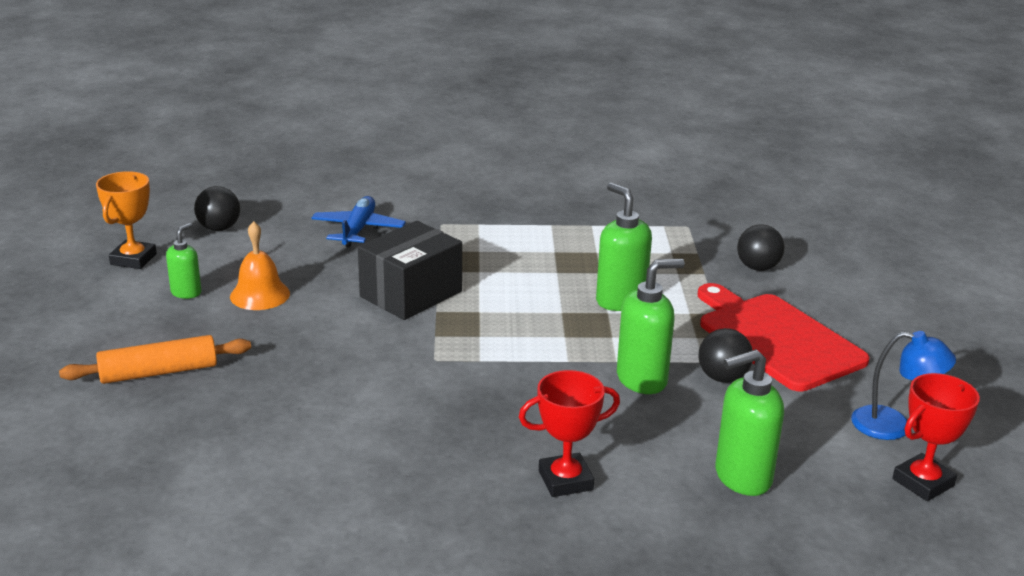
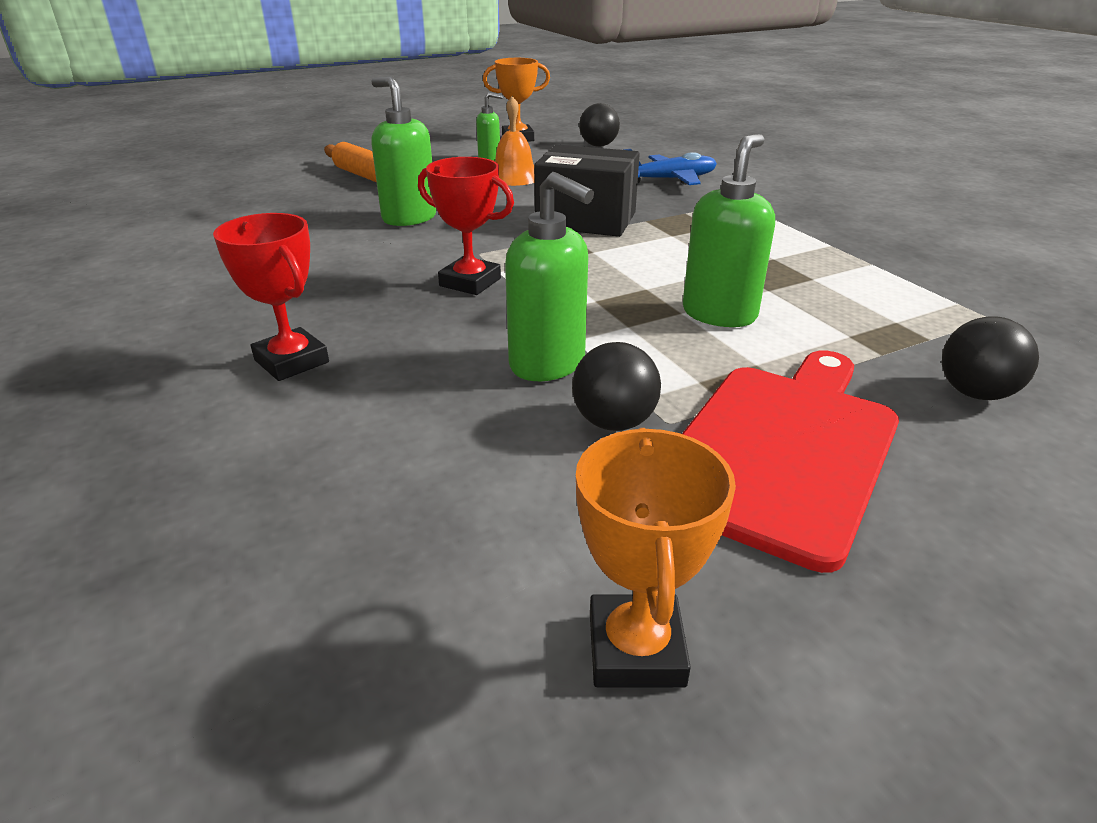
camera: 65 degrees right, 5 degrees up
(742, 477) = (358, 489): green soap dispenser -> green soap dispenser (409, 218)
(893, 426) = (636, 649): blue lamp -> orange trophy
(923, 482) = (453, 735): red trophy -> red trophy (470, 282)

